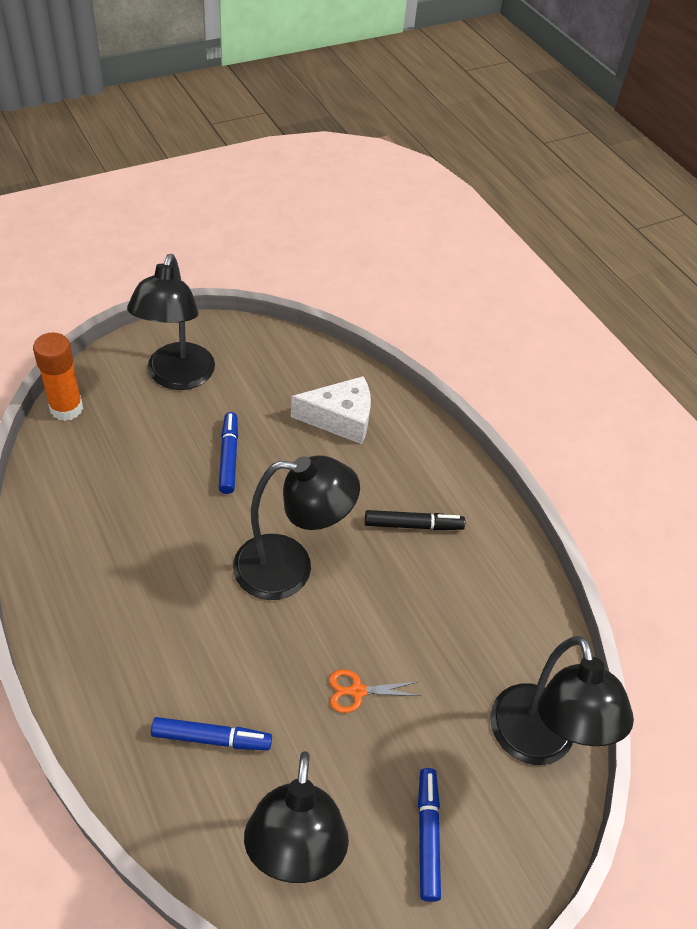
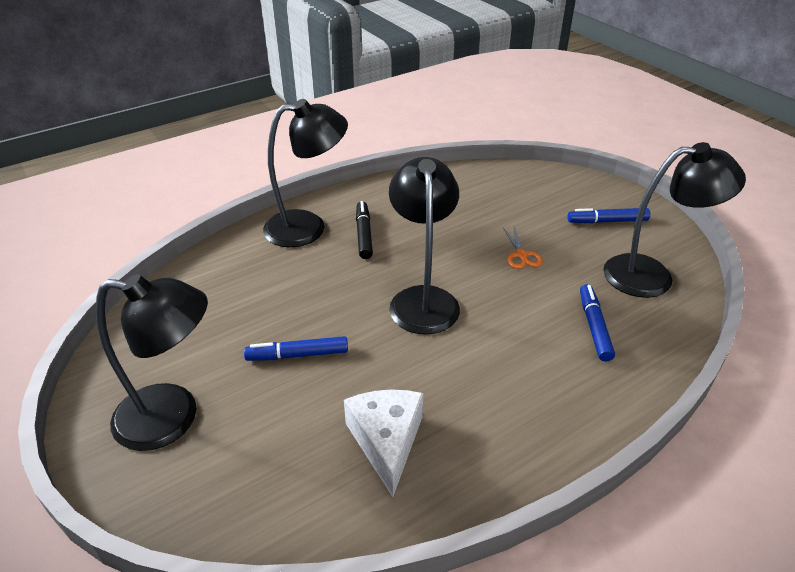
camera: 90 degrees left, 10 degrees down
(66, 408) = (222, 527): orange glue stick -> none
(340, 419) = (244, 282): white cheese -> white cheese (386, 441)
(537, 743) = (525, 181): black lamp -> black lamp (308, 227)

